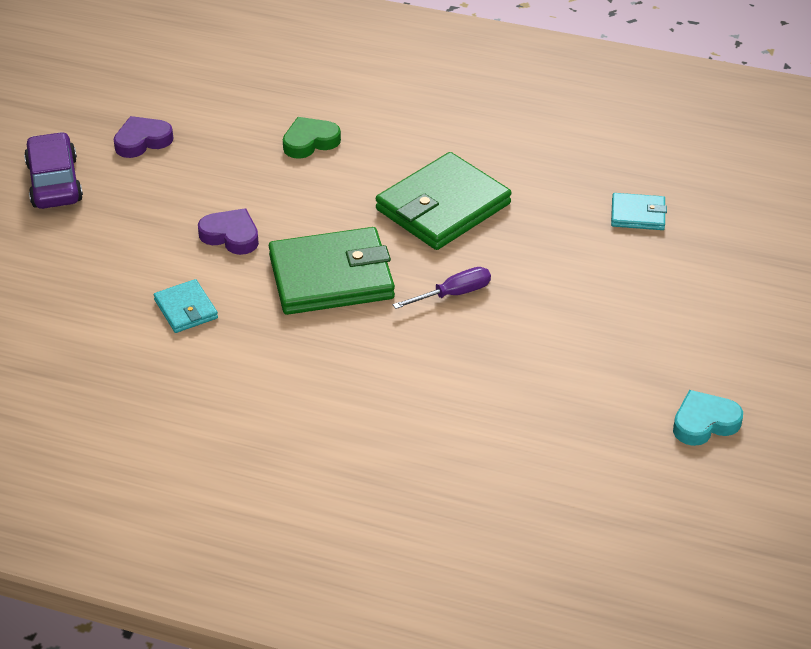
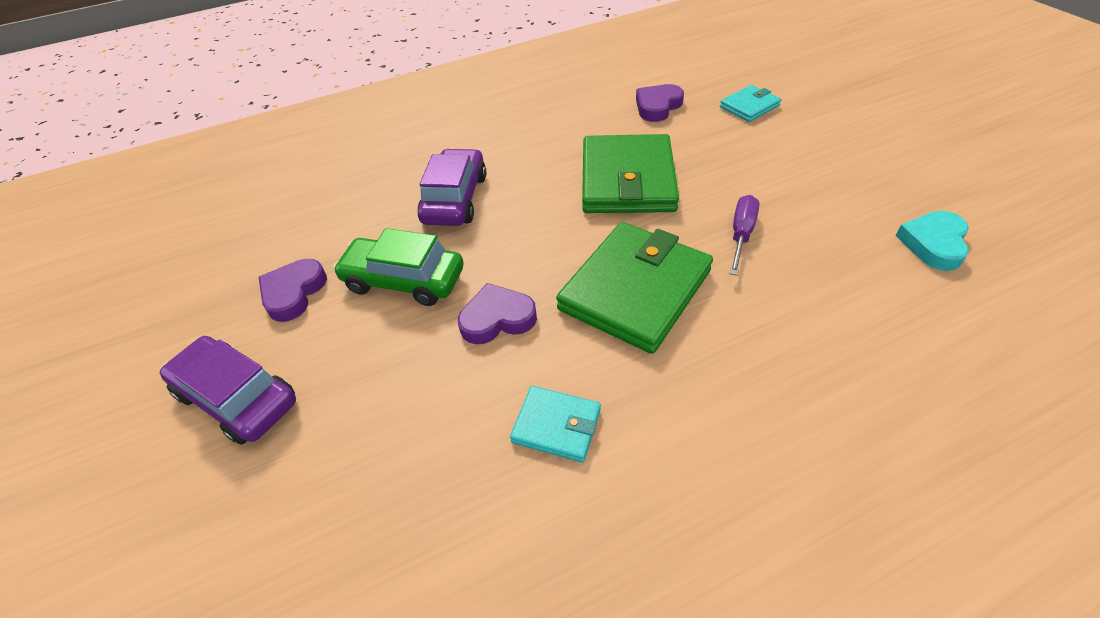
camera: 40 degrees left, 5 degrees up
(210, 176) = (404, 280): none -> green car
(310, 142) = (455, 199): green heart -> purple car
(564, 166) = (657, 106): none -> purple heart
(704, 422) = (1033, 200): turquoise heart -> turquoise heart (933, 244)

